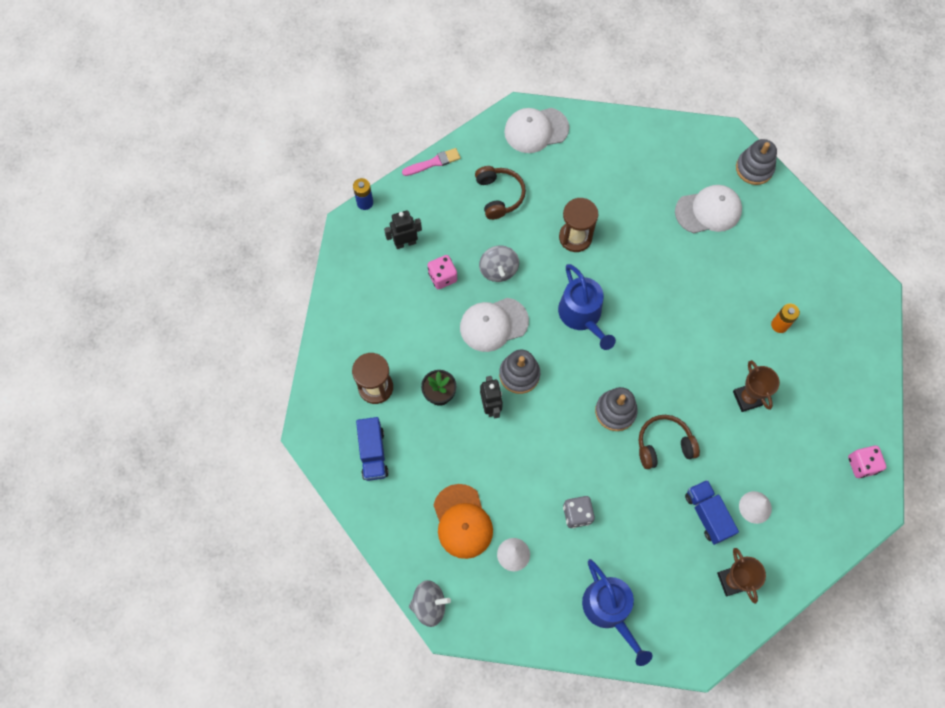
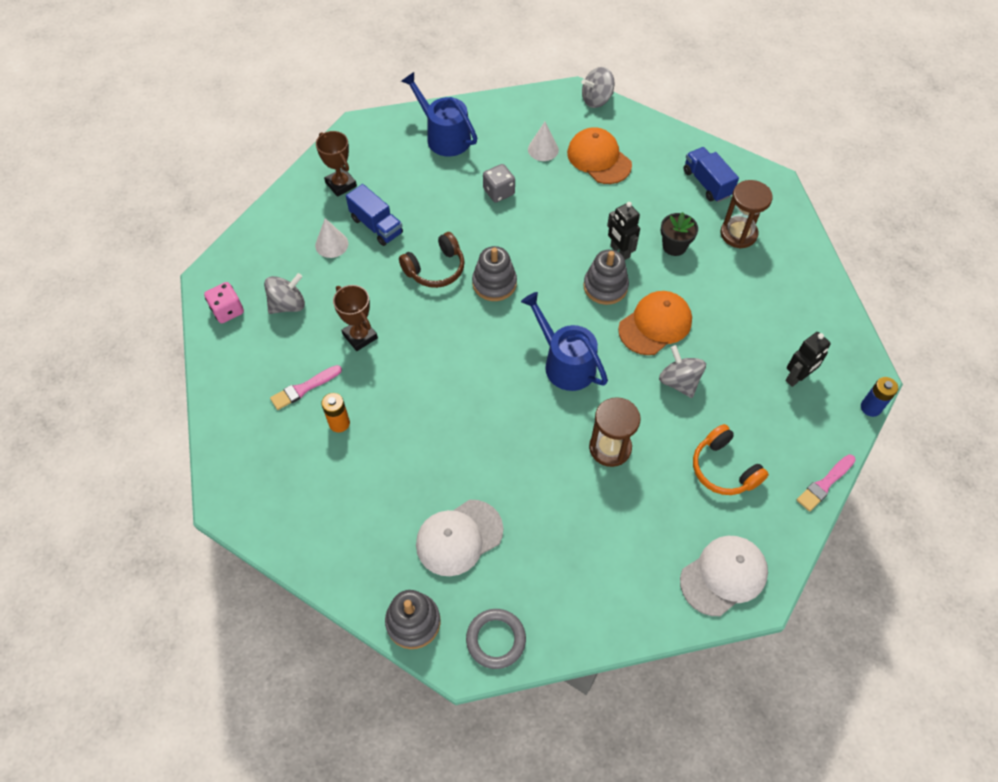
camera: 160 degrees right, 10 degrees down
(442, 277) = (735, 355): pink dice -> none
(493, 324) = (655, 325): white cap -> orange cap
(499, 196) = (724, 469): brown headphones -> orange headphones
(702, 141) = (496, 639): none -> grey ring
(803, 365) = (304, 388): none -> pink brush
(806, 452) = (288, 305): none -> grey spinning top

